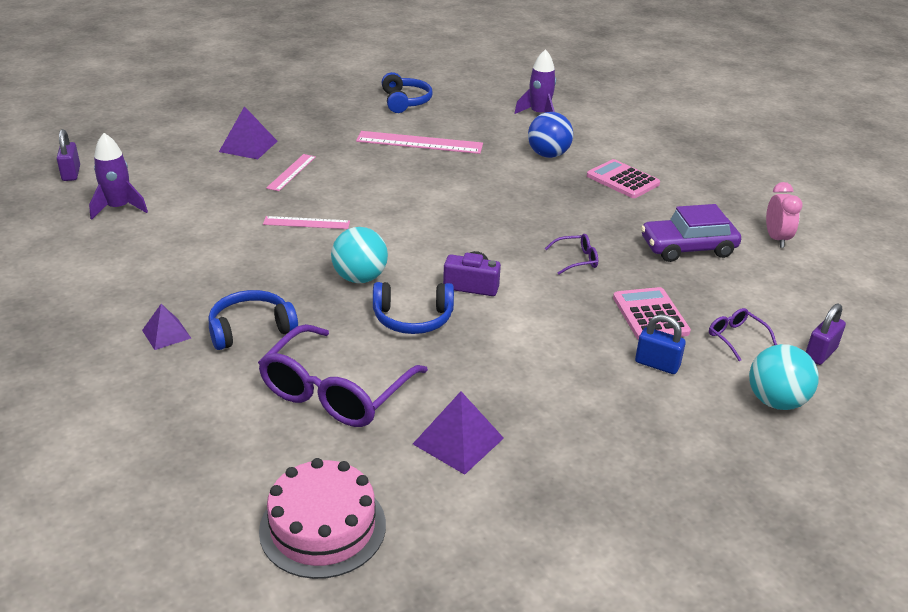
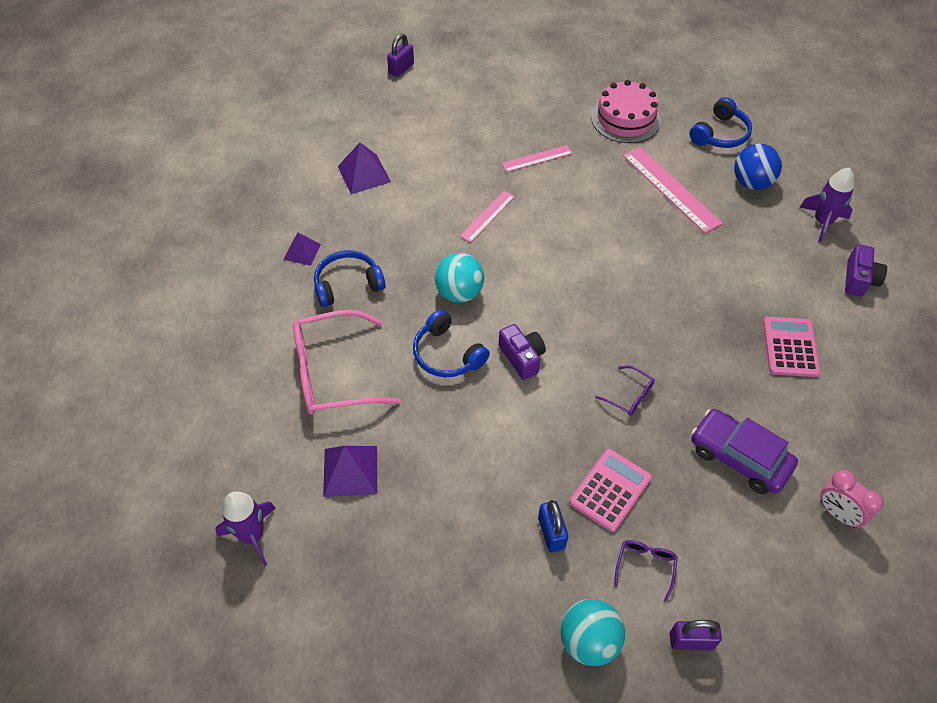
camera: 50 degrees right, 20 degrees up
(118, 208) = (393, 121): purple rocket -> purple rocket (252, 535)
(248, 146) = (539, 111): purple pyramid -> purple pyramid (364, 174)
(251, 329) = (347, 284): blue headphones -> blue headphones turned 45 degrees counterclockwise
(306, 223) = (487, 216): pink ruler -> pink ruler turned 75 degrees clockwise
(322, 527) = (217, 459): pink cake -> pink cake (625, 119)
(335, 392) = (332, 373): purple glasses -> pink glasses
(548, 155) = (763, 274): blue ball -> blue ball (751, 183)
(603, 130) = (859, 279): none -> purple camera
(776, 239) = (837, 514): pink clock -> pink clock turned 90 degrees clockwise

